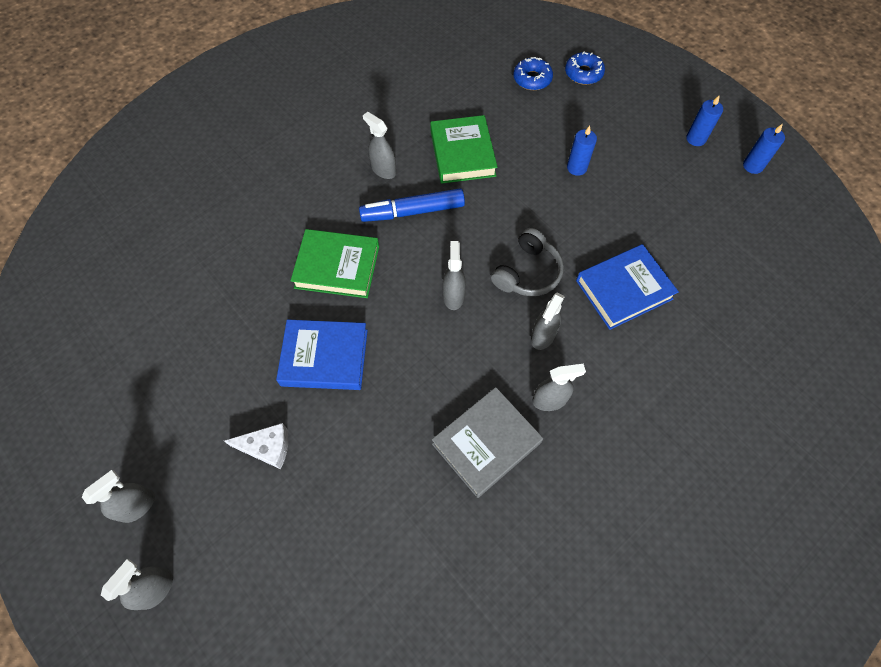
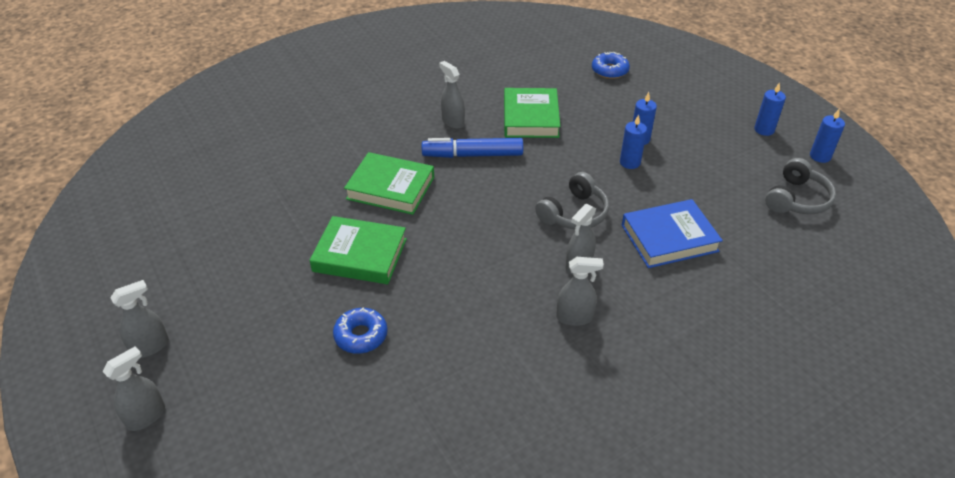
camera: 10 degrees right, 20 degrees down
(267, 447) = (285, 318): white cheese -> none
(324, 358) = (360, 255): blue book -> green book
(453, 296) = (496, 223): grey spray bottle -> none
(486, 443) = (502, 344): grey book -> none
(571, 199) = (630, 162): none -> blue candle
(583, 73) = (660, 71): blue donut -> blue donut (361, 335)
(737, 223) = (796, 199): none -> grey headphones

